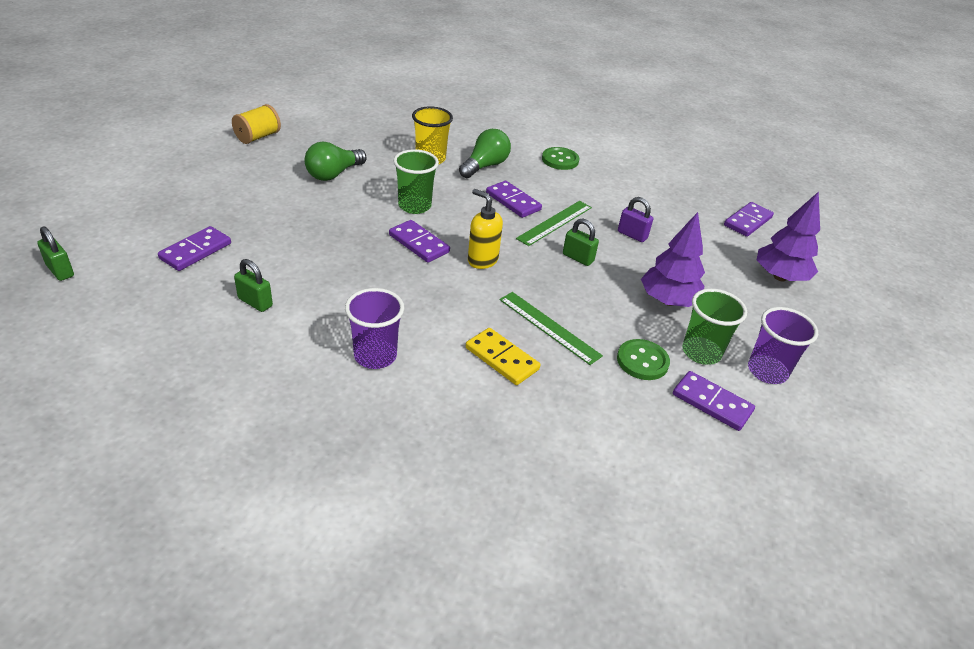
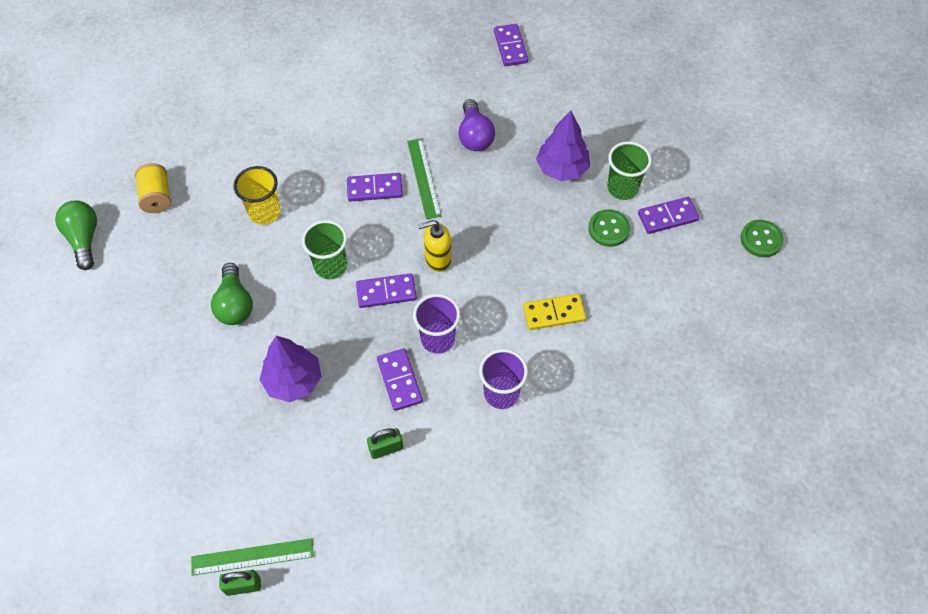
camera: 50 degrees left, 20 degrees up
(195, 251) = (284, 467): purple domino -> purple domino (399, 380)
(258, 137) = (118, 338): yellow spool -> yellow spool (157, 197)
(485, 166) = (306, 176): green light bulb -> green light bulb (84, 239)
(549, 327) = (541, 263): green ruler -> green ruler (252, 556)
(560, 160) = (338, 114): green button -> green button (761, 239)
(578, 258) = (477, 192): green padlock -> none
(632, 235) = (475, 136): purple padlock -> purple light bulb
(767, 371) = (661, 164): purple cup -> purple cup (437, 339)
(779, 277) = (582, 80): purple tree -> purple tree (293, 381)

